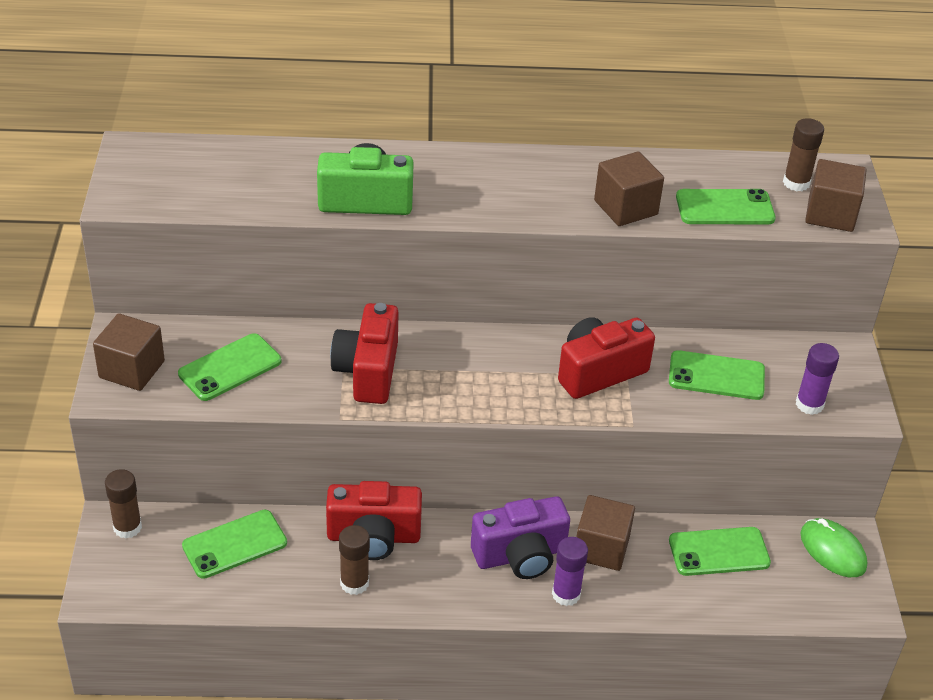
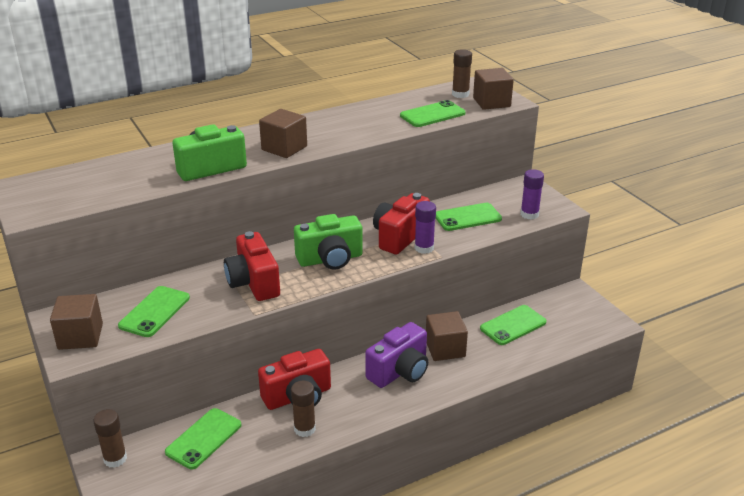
camera: 25 degrees left, 10 degrees down
(485, 372) = (330, 259): none -> green camera
(566, 594) = (443, 382): purple glue stick -> purple glue stick (424, 248)
(625, 207) = (376, 129): brown cube -> brown cube (284, 148)
(832, 550) = (572, 301): green mouse -> none

